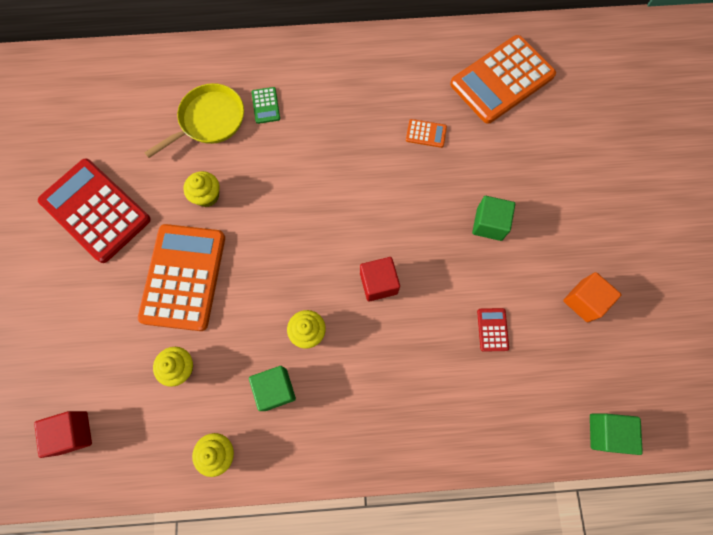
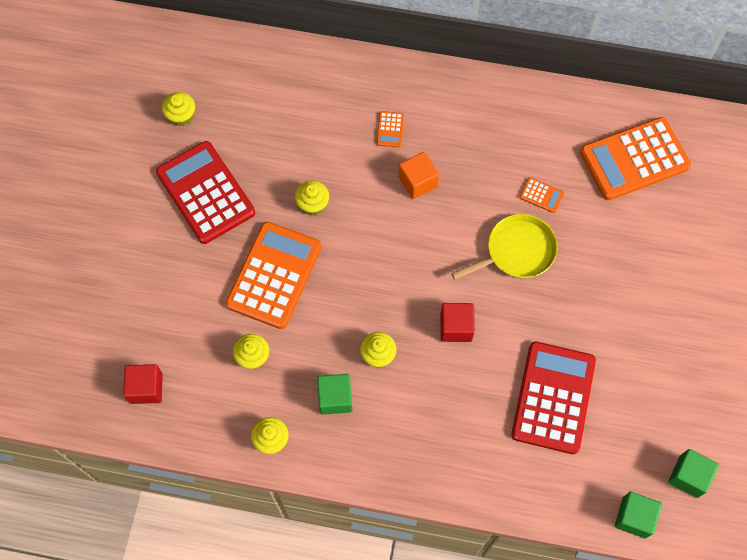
camera: 15 degrees right, 5 degrees down
(55, 140) = (181, 116): none -> yellow cupcake
(209, 120) = (332, 131): yellow pan -> yellow pan (517, 251)
(266, 105) = (390, 129): green calculator -> orange calculator
(489, 224) = (579, 298): green cube -> green cube (688, 476)
(492, 329) = (553, 397): red calculator -> red calculator, size x2.48
(584, 301) = (650, 394): orange cube -> orange cube (417, 182)

